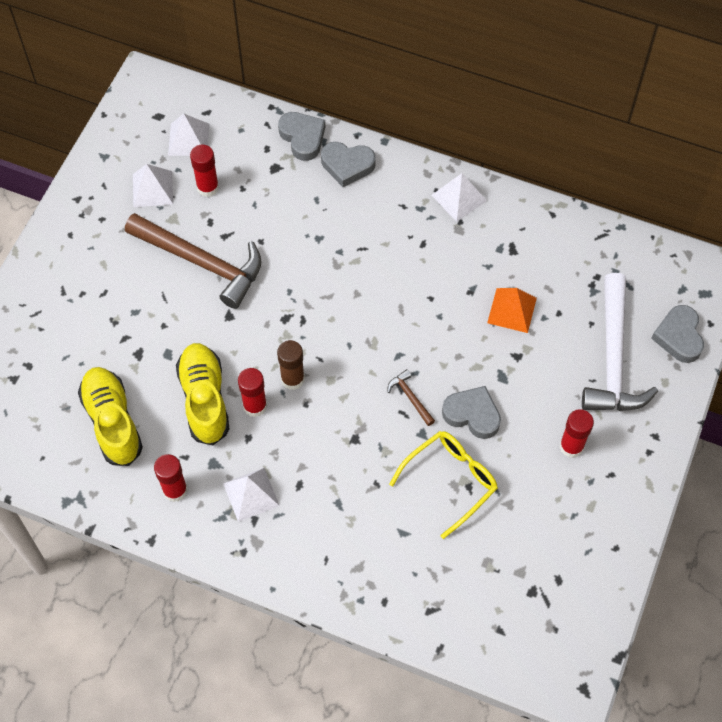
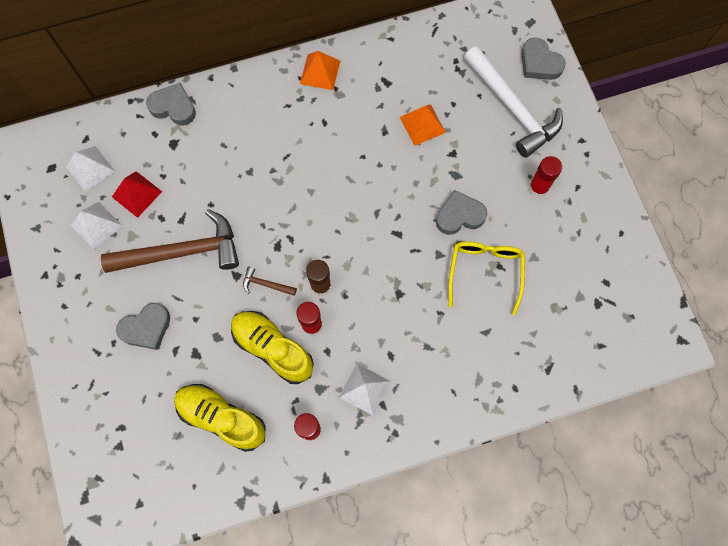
camera: 40 degrees left, 10 degrees up
(208, 187) = (137, 194): red glue stick -> red pyramid
(347, 165) = (223, 104): grey heart -> grey heart (146, 328)
(410, 397) = (410, 236): brown hammer -> brown hammer (266, 284)
(459, 198) = (320, 72): white pyramid -> orange pyramid

